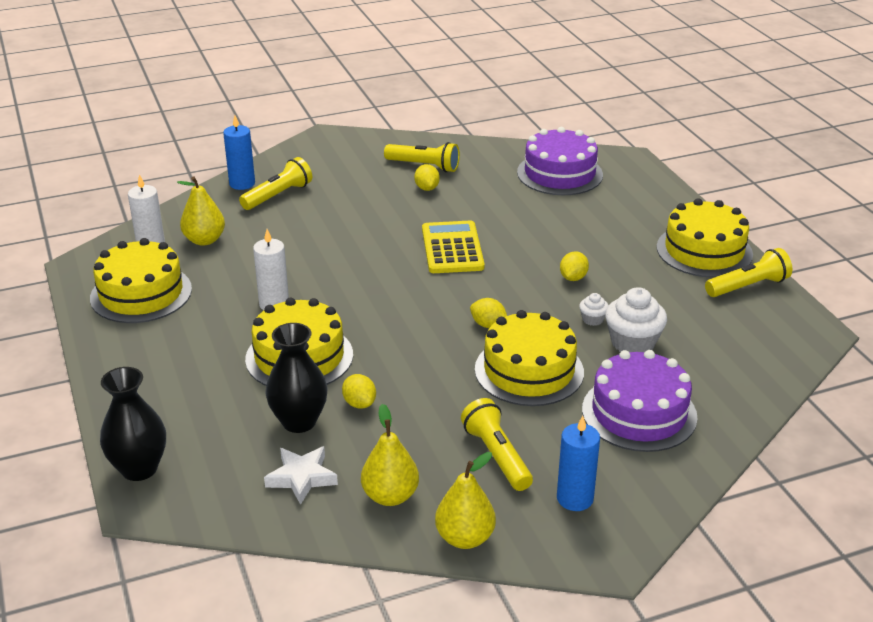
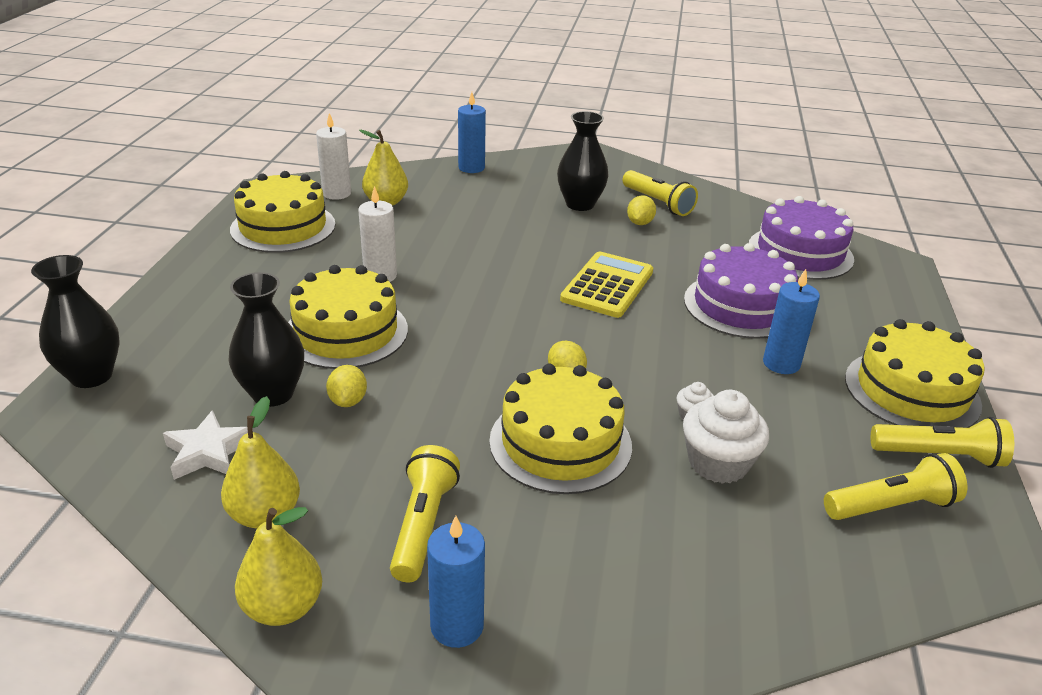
camera: 30 degrees right, 0 degrees up
(278, 195) = (491, 186): yellow flashlight -> yellow flashlight (891, 506)
(366, 187) = (580, 204): none -> black vase
(573, 278) = (713, 362): yellow lemon -> none
(615, 262) = (781, 363): none -> blue candle
(639, 413) = (645, 553): purple cake -> purple cake (741, 305)

